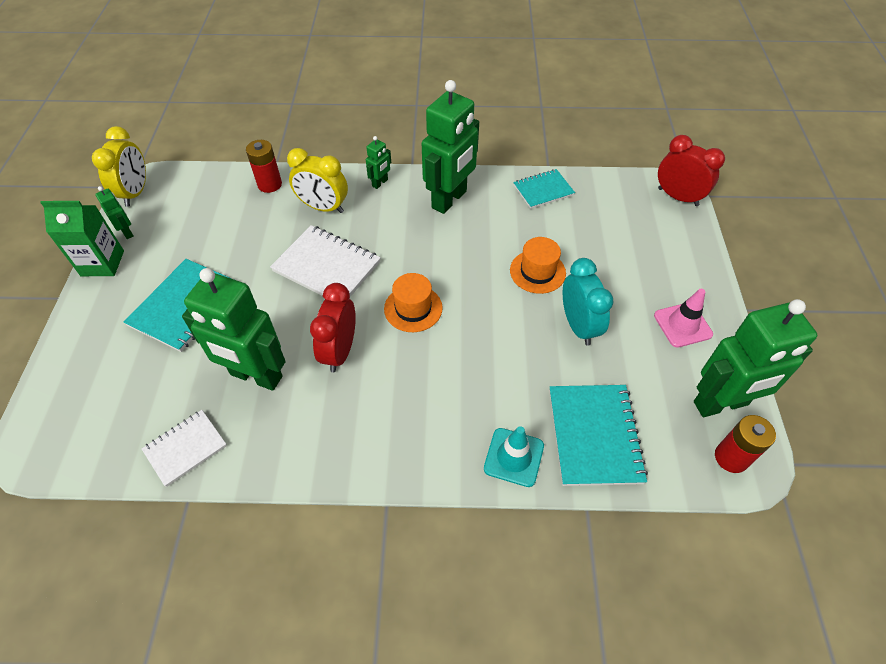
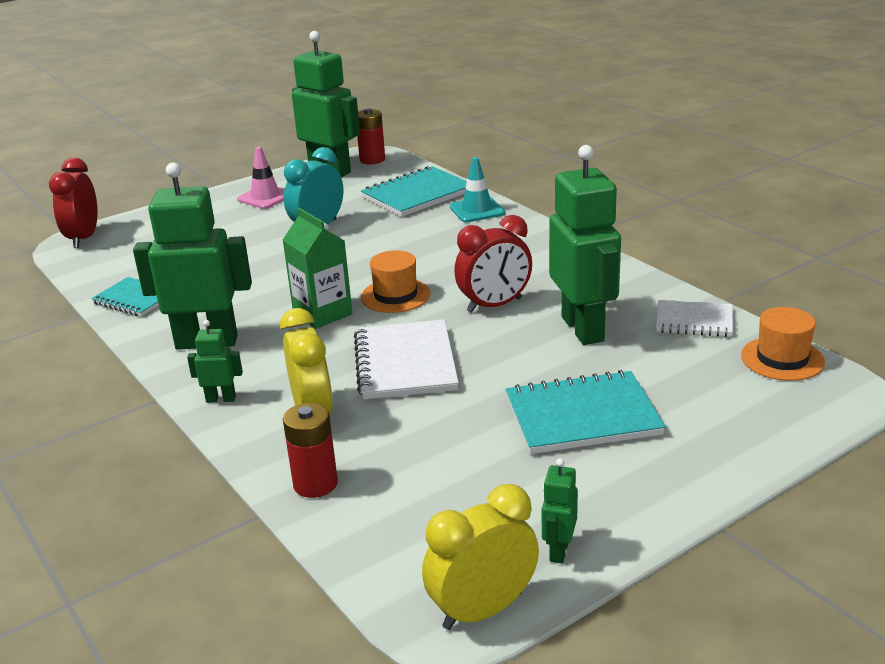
camera: 125 degrees left, 25 degrees down
(102, 263) = (630, 528): green carton -> green carton (322, 313)
(537, 271) = (271, 262): orange hat -> orange hat (782, 359)

